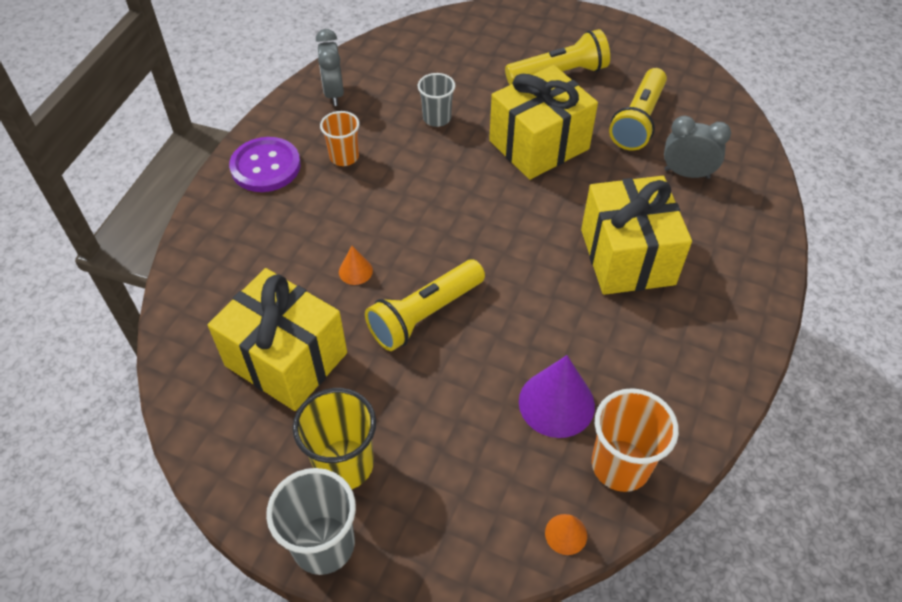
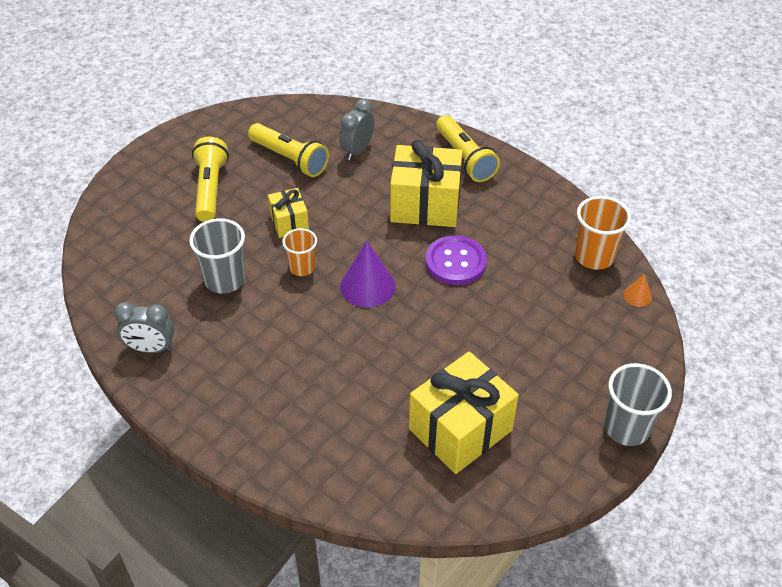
camera: 75 degrees left, 5 degrees down
(265, 166) = (228, 417): purple button -> purple button (455, 262)
(344, 157) = (243, 354): orange cup -> orange cup (302, 267)
(344, 464) = (565, 405): yellow cup -> none
(355, 271) = (383, 368): orange cone -> none
(424, 315) = (442, 332): yellow flashlight -> yellow flashlight (465, 158)
(437, 118) = (224, 280): grey cup -> grey cup, size x1.54
(539, 145) = (289, 222): yellow gift -> yellow gift, size x0.53
(556, 403) = (540, 275): purple cone -> purple cone (367, 286)

